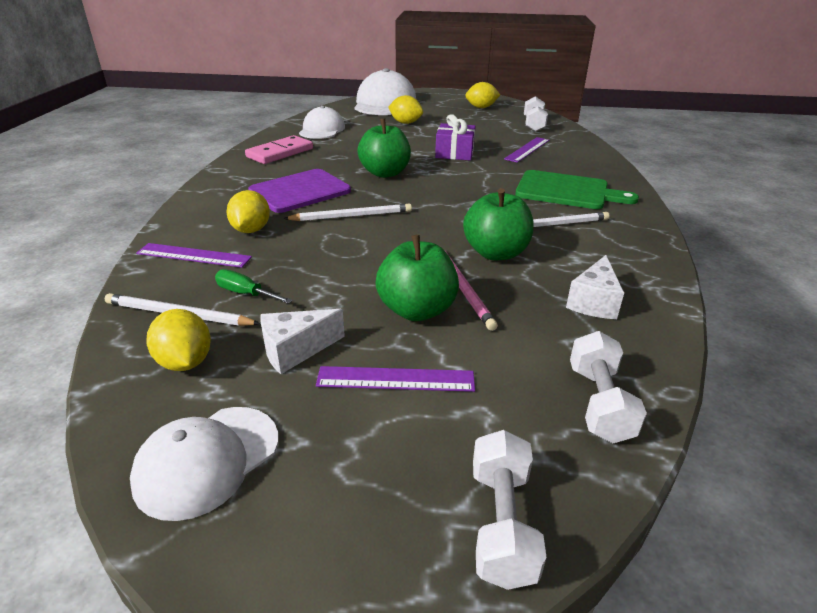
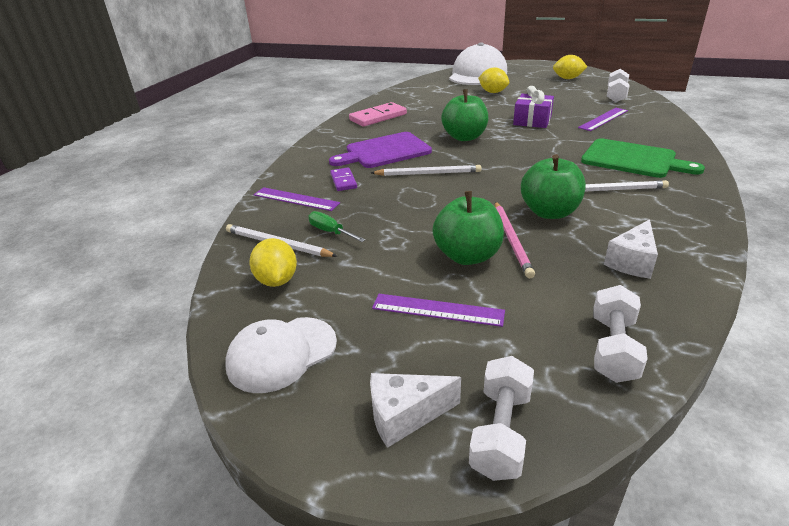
camera: 15 degrees right, 0 degrees up
(251, 230) = (343, 181): yellow lemon -> purple domino
(295, 350) = (361, 279): white cheese -> white cheese (405, 416)
(322, 129) = (417, 97): white cap -> none

